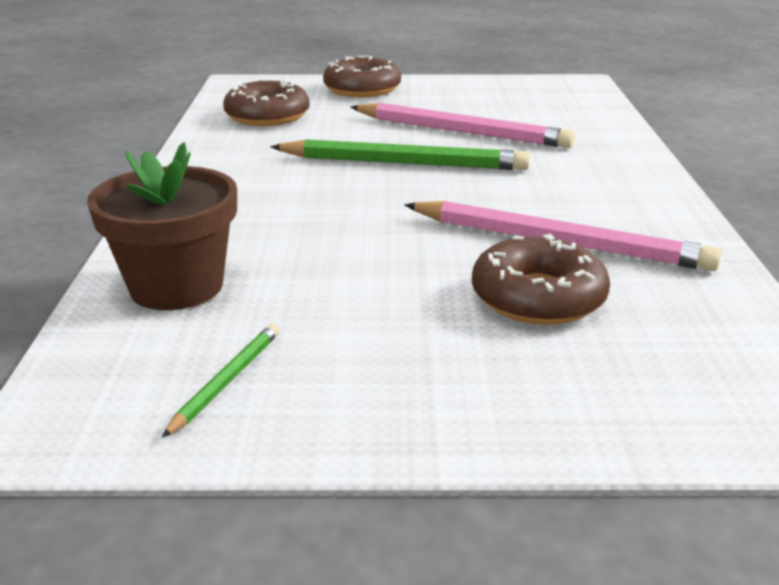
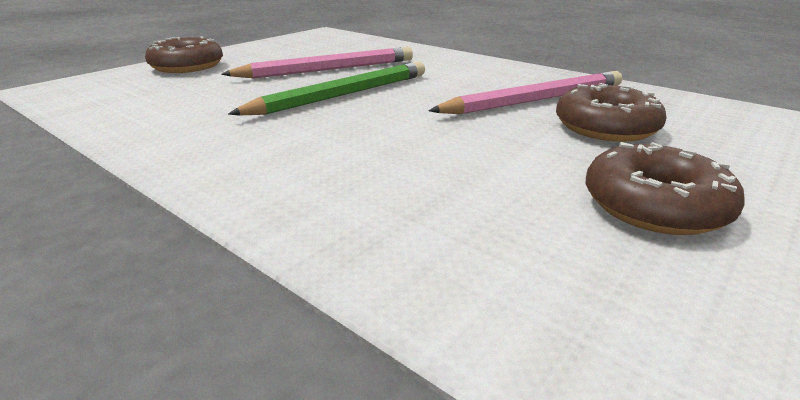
camera: 50 degrees left, 0 degrees up
(176, 287) = (426, 240): brown flower pot -> none
(227, 381) = (653, 273): green pencil -> none
(267, 116) = (148, 101): brown donut -> brown donut (654, 206)

